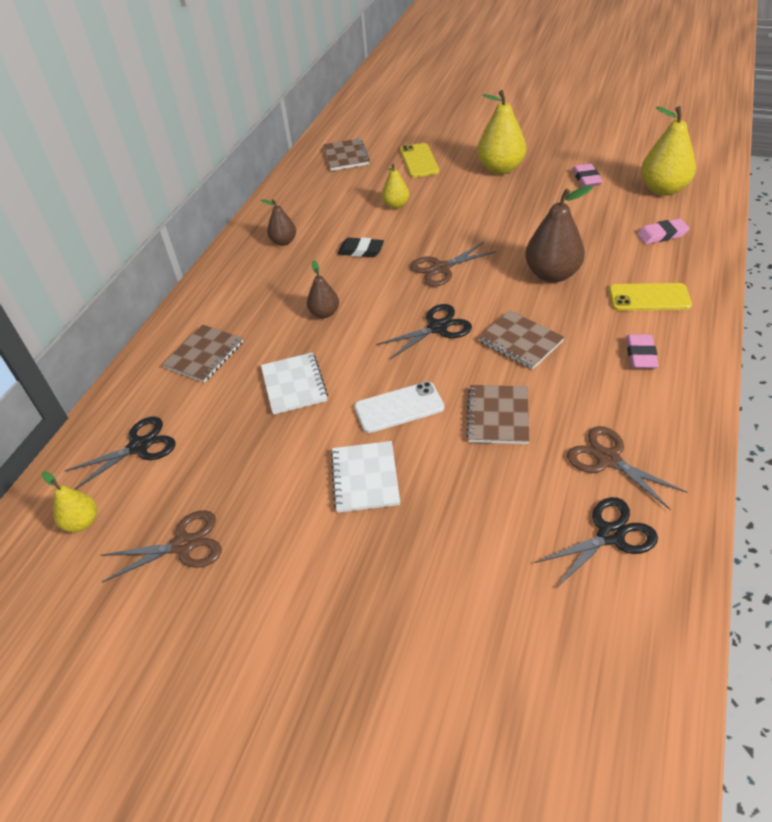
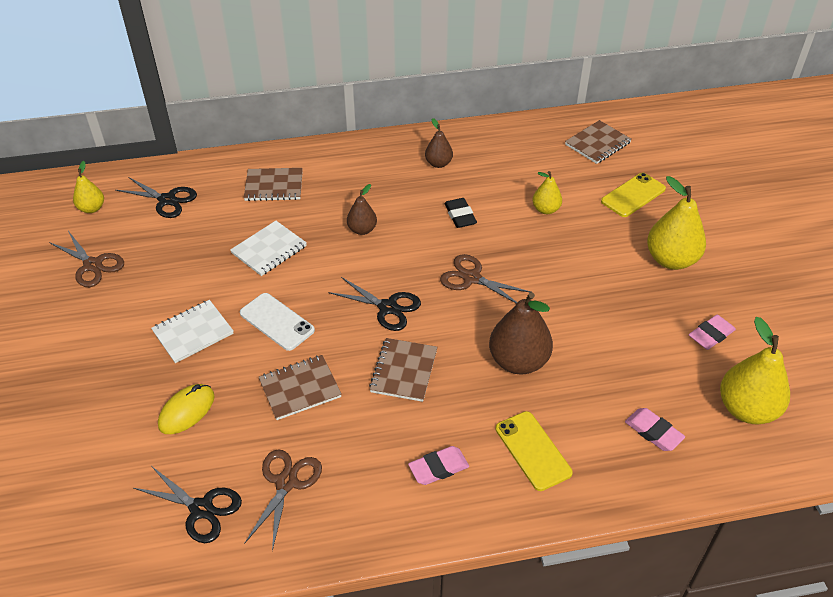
camera: 55 degrees right, 0 degrees up
(473, 513) = (186, 411): none -> yellow mouse

